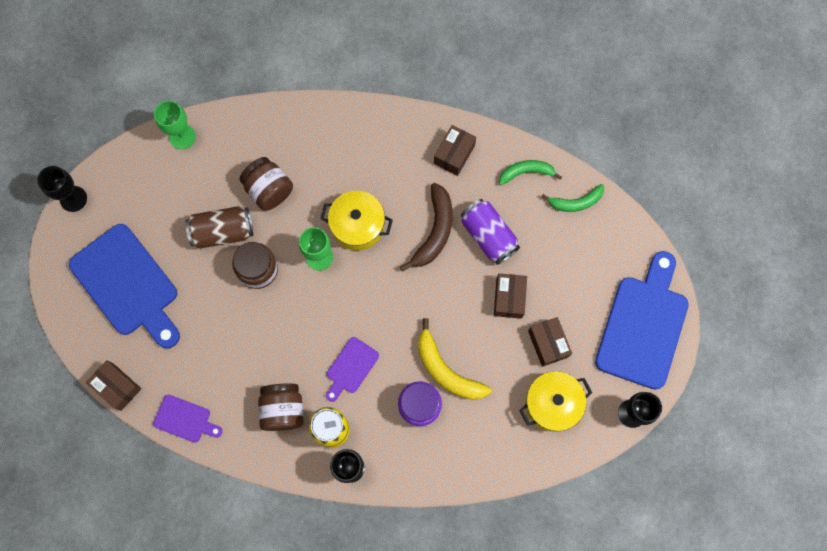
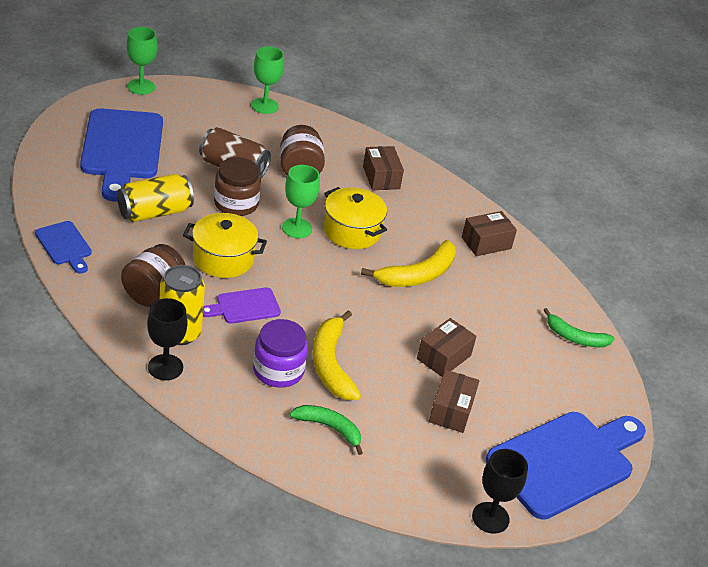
camera: 30 degrees right, 35 degrees down
(73, 199) = (141, 87): black goblet -> green goblet
(117, 387) = (38, 194): brown box -> brown box (381, 177)
(185, 419) = (65, 245): purple cutting board -> blue cutting board
(212, 330) = (154, 212): none -> yellow can
(434, 231) = (417, 275): brown banana -> yellow banana
(488, 236) = (466, 307): purple can -> none
(526, 172) = (544, 292): green banana -> green banana (329, 428)
(552, 404) = (411, 455): yellow pot -> yellow pot (223, 259)

